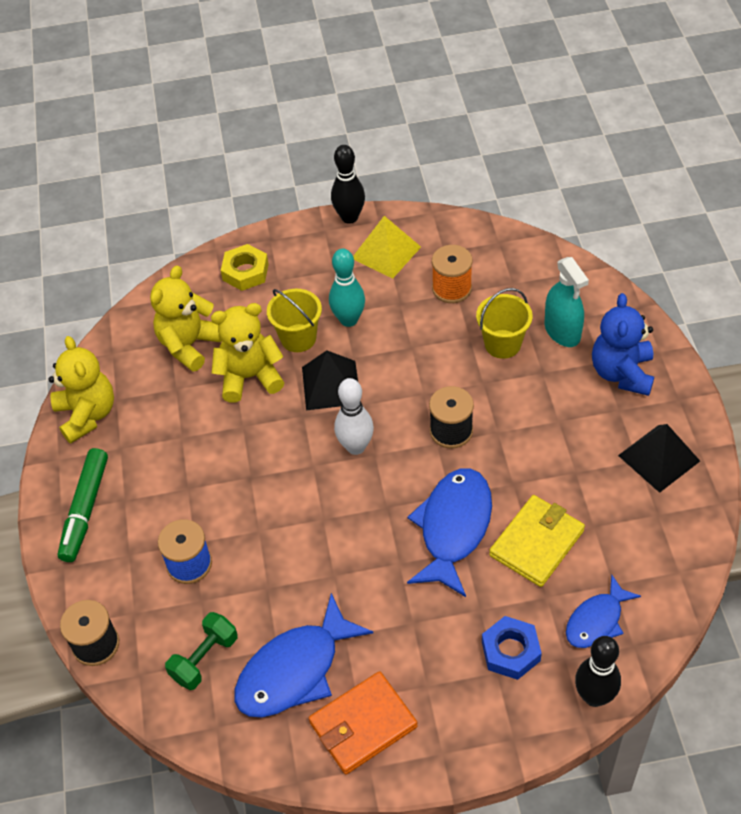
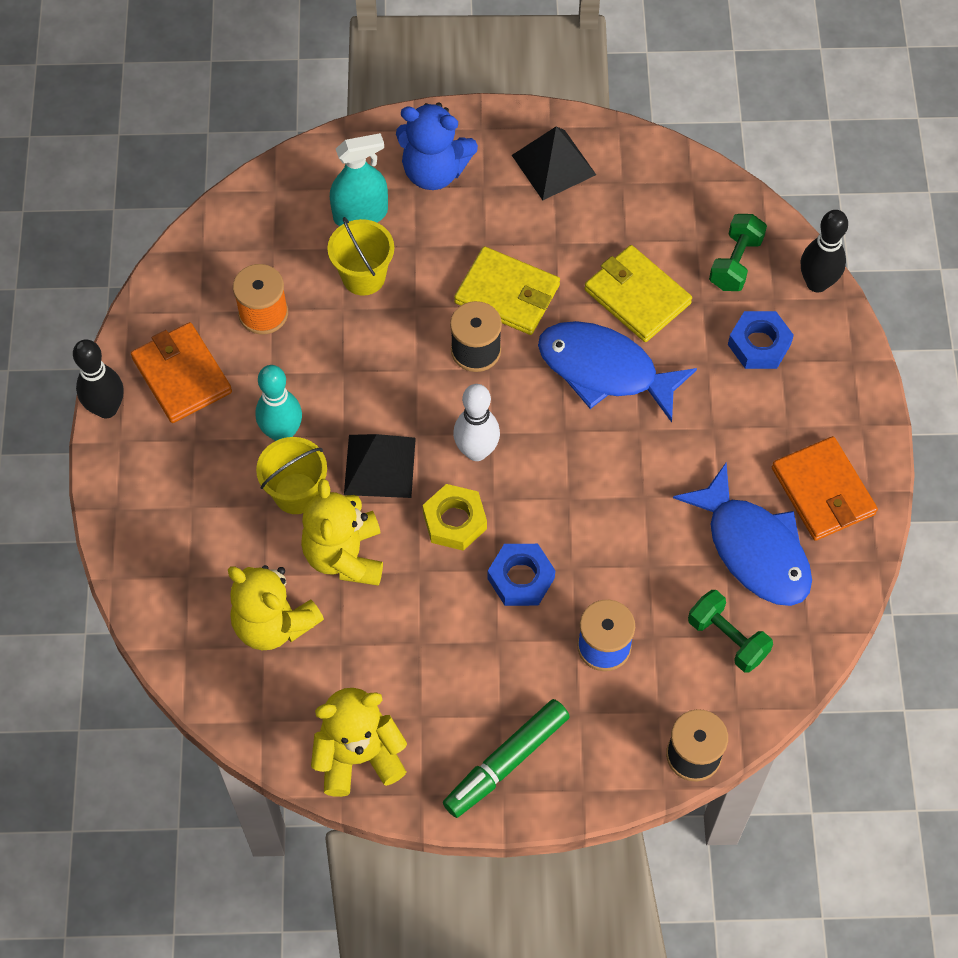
camera: 85 degrees left, 10 degrees up
(85, 510) = (506, 762): green marker -> green marker turned 120 degrees clockwise
(244, 495) = (521, 578): none -> blue nut
(245, 272) = (166, 544): yellow nut -> yellow nut (454, 521)
(386, 252) = (182, 375): yellow pyramid -> orange wallet
(512, 444) = (507, 294): none -> yellow wallet
(597, 620) = (735, 263): blue fish -> green dumbbell

